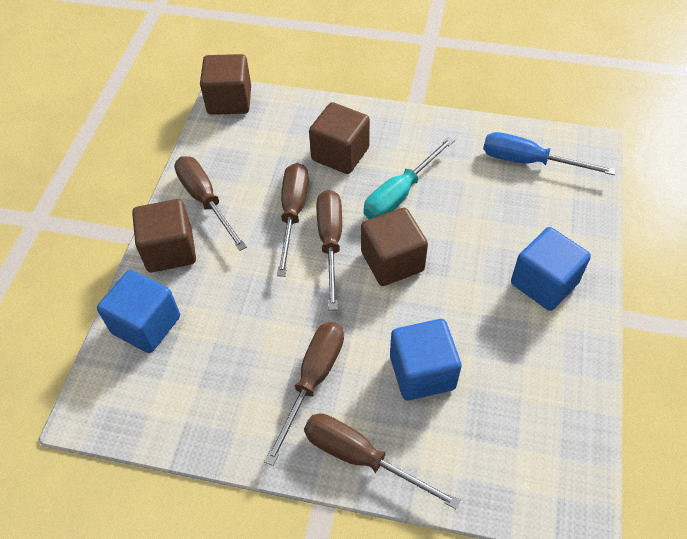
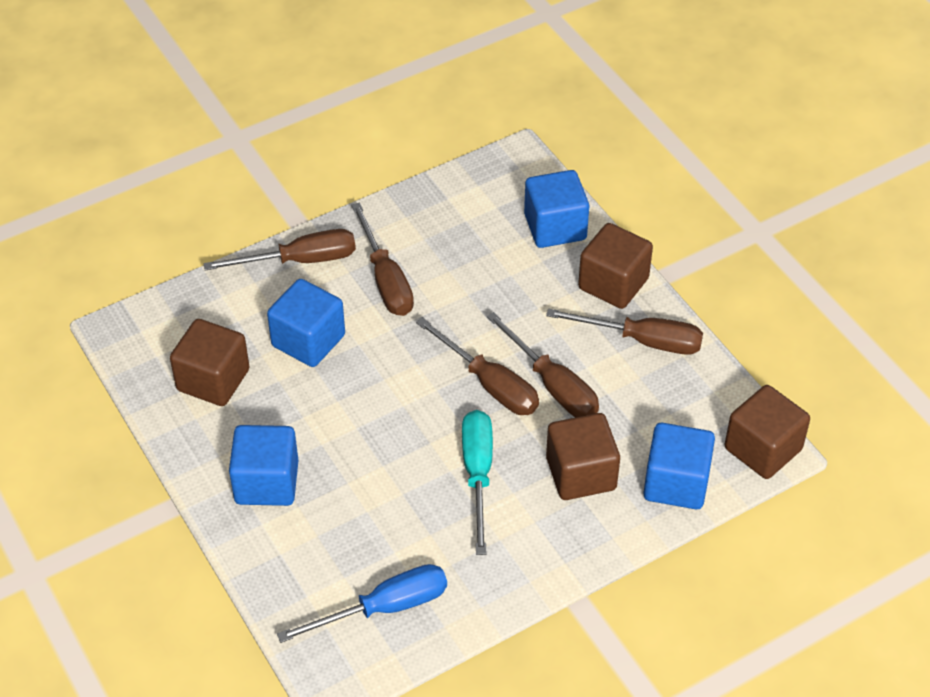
camera: 135 degrees right, 5 degrees down
(296, 115) = (676, 483): none -> blue cube
(392, 261) = (418, 406): brown cube -> brown cube (213, 380)

